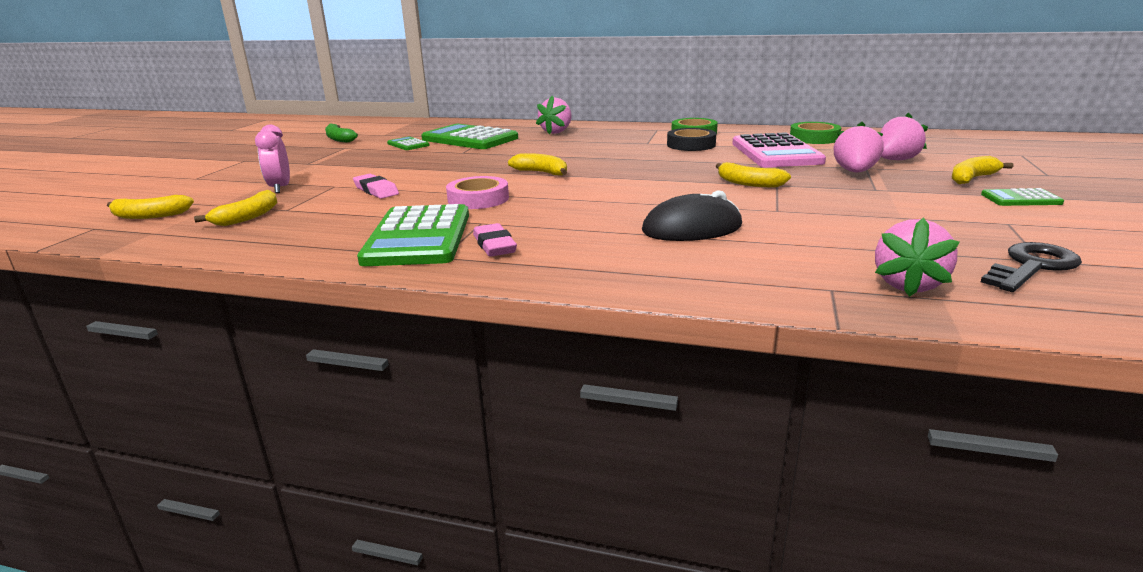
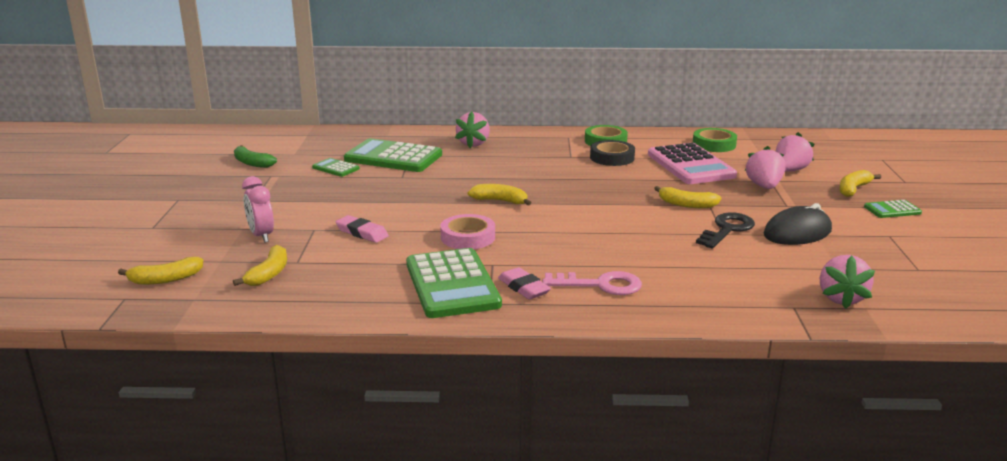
camera: 15 degrees left, 0 degrees up
(587, 249) = (600, 285): none -> pink key
(692, 228) = (668, 258): black mouse -> black mouse (797, 232)
(1032, 267) = (913, 275): black key -> black key (727, 229)

